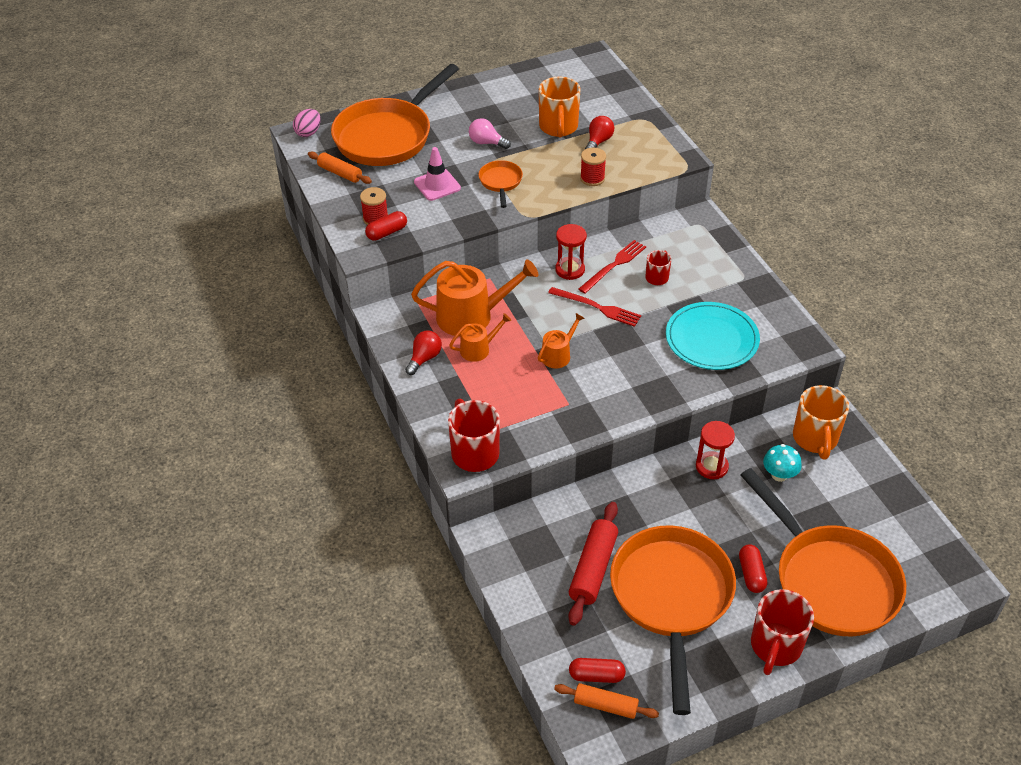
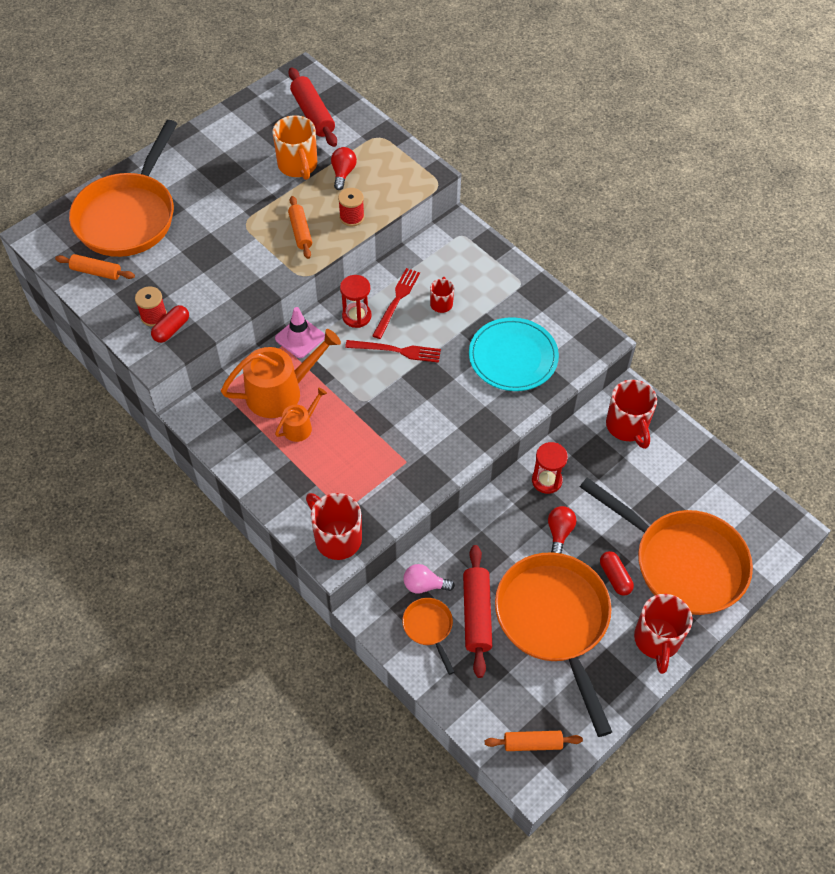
camera: 20 degrees left, 10 degrees up
(308, 132) = (44, 231): pink egg -> none
(424, 358) = (252, 451): red light bulb -> red light bulb (559, 532)
(437, 185) = (201, 262): pink traffic cone -> pink traffic cone (300, 338)
(486, 143) = (233, 200): pink light bulb -> pink light bulb (424, 585)
(500, 182) = (264, 243): orange pan -> orange pan (429, 628)
(538, 180) = (300, 232): none -> orange rolling pin
(558, 355) = (378, 412): orange watering can -> none
(589, 90) = (313, 114): none -> red rolling pin
(596, 675) = (515, 717): red capsule -> none
(779, 475) = (608, 472): turquoise mushroom -> none
(815, 439) = (627, 427): orange mug -> red mug

